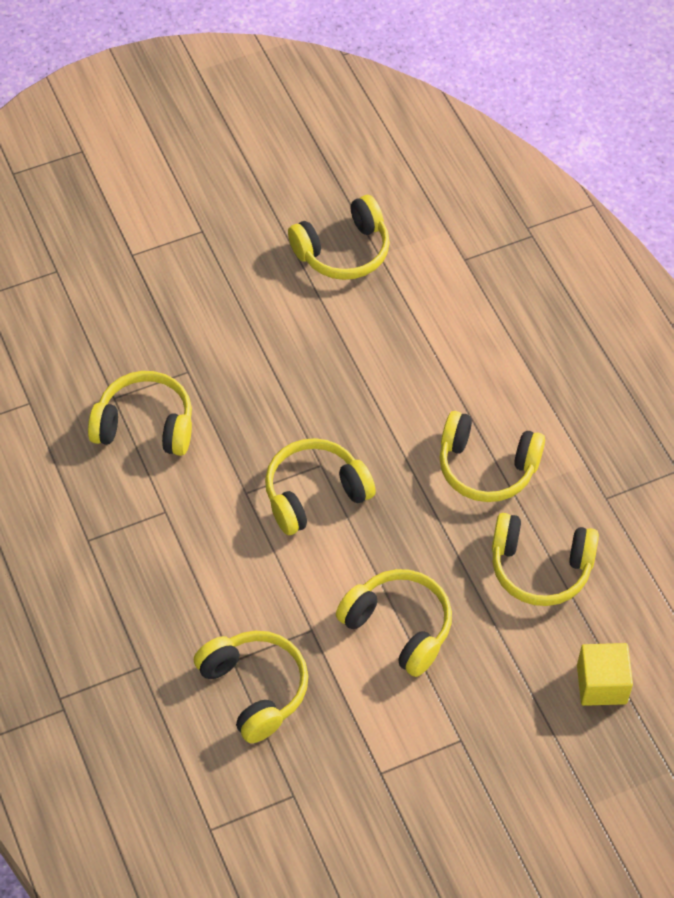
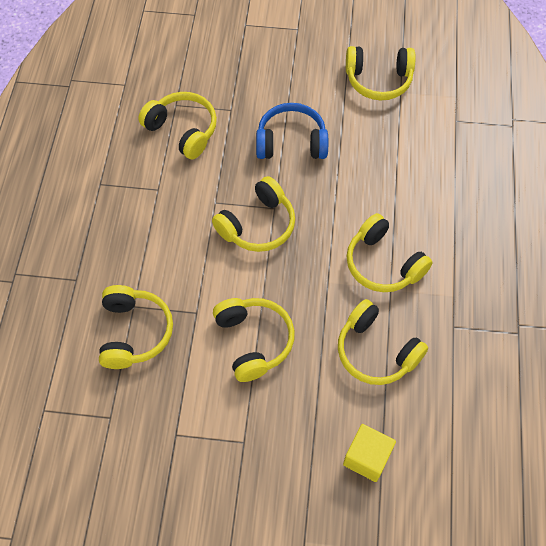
camera: 30 degrees right, 5 degrees up
(289, 376) = (291, 142): none -> blue headphones
(315, 494) = (258, 225): yellow headphones -> yellow headphones turned 135 degrees clockwise

